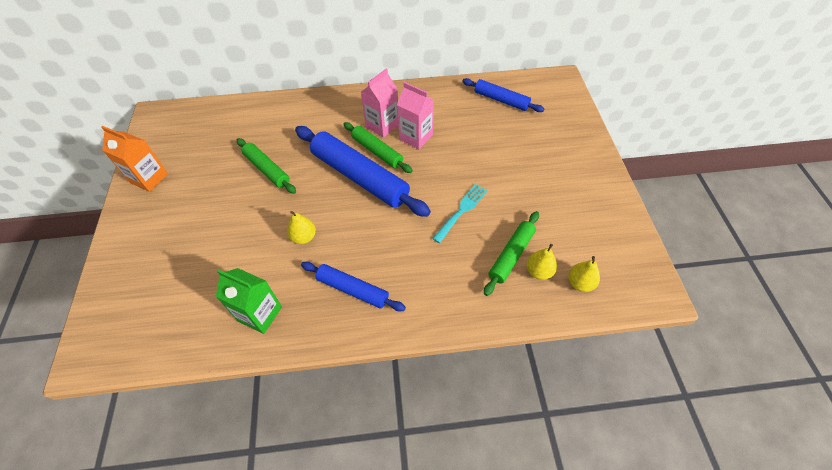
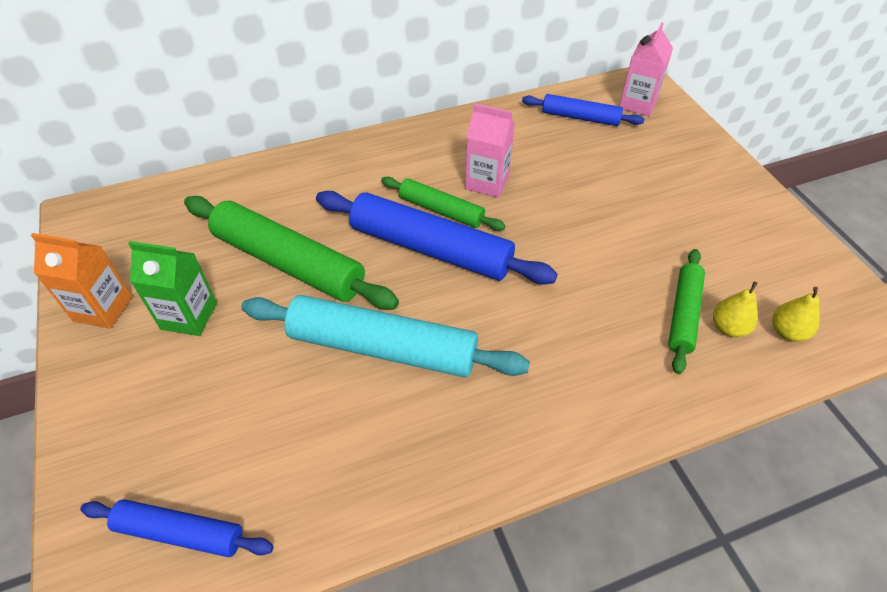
camera: 15 degrees left, 5 degrees down
(260, 314) = (360, 475): green carton -> green carton (189, 316)
(267, 169) = (288, 263): green rolling pin -> green rolling pin, size x1.76
(304, 237) = (382, 348): yellow pear -> turquoise rolling pin
(352, 289) = (486, 407): blue rolling pin -> blue rolling pin (180, 533)
(382, 125) = (434, 174): pink carton -> pink carton (637, 104)
(461, 211) = (591, 268): turquoise fork -> none

